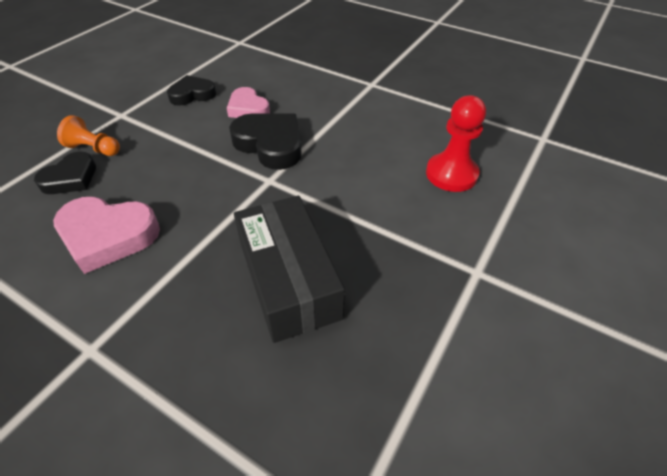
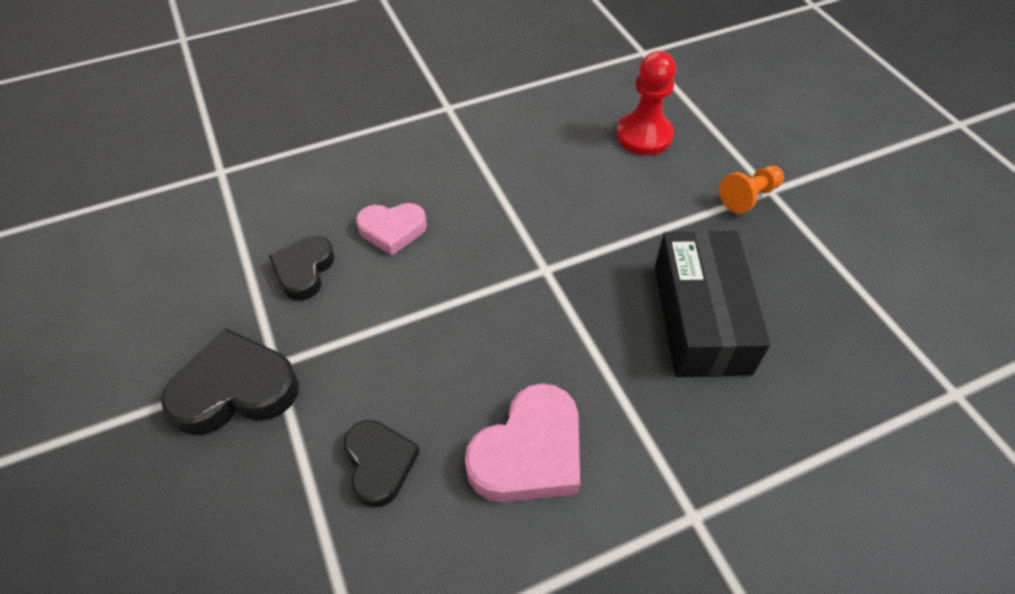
camera: 55 degrees left, 5 degrees up
(94, 149) = (333, 419): orange pawn -> orange pawn (749, 197)
(270, 144) = (483, 241): black heart -> black heart (235, 389)
(289, 280) = (701, 318): black box -> black box turned 75 degrees clockwise

